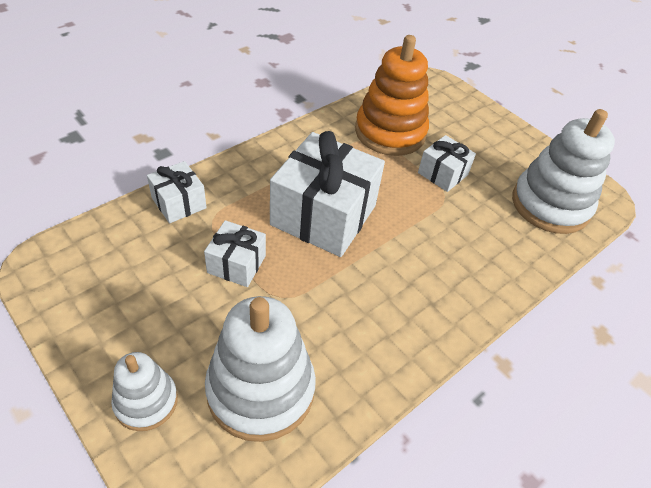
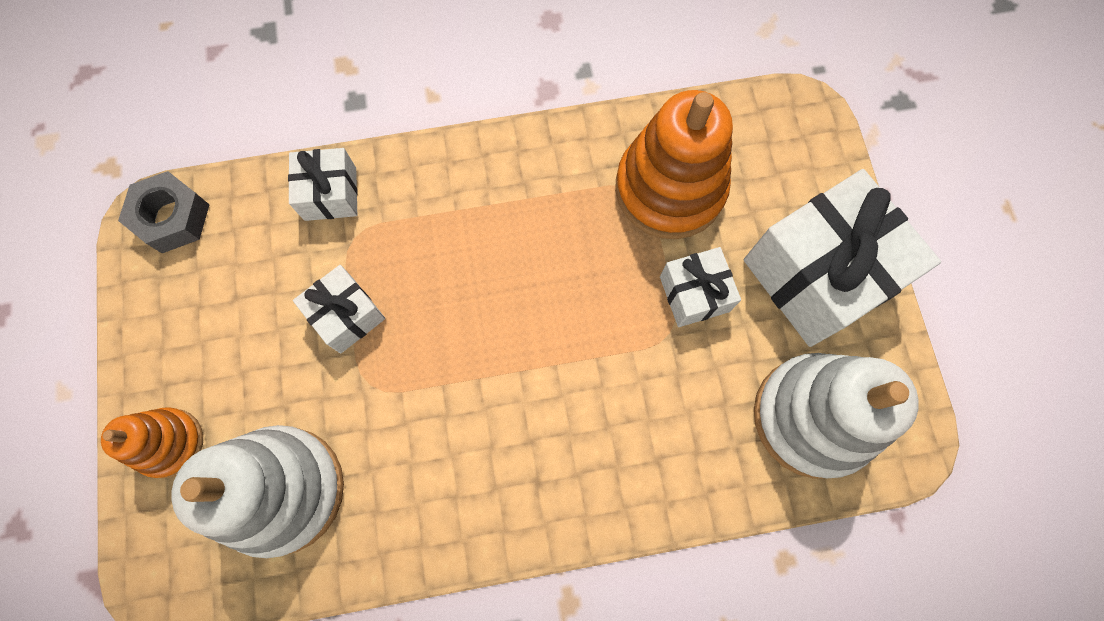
camera: 35 degrees right, 25 degrees up
(61, 257) = (172, 217): none -> grey nut
(146, 401) = (170, 443): white stacking toy -> orange stacking toy
(323, 215) = (489, 290): white gift -> white gift (818, 274)

